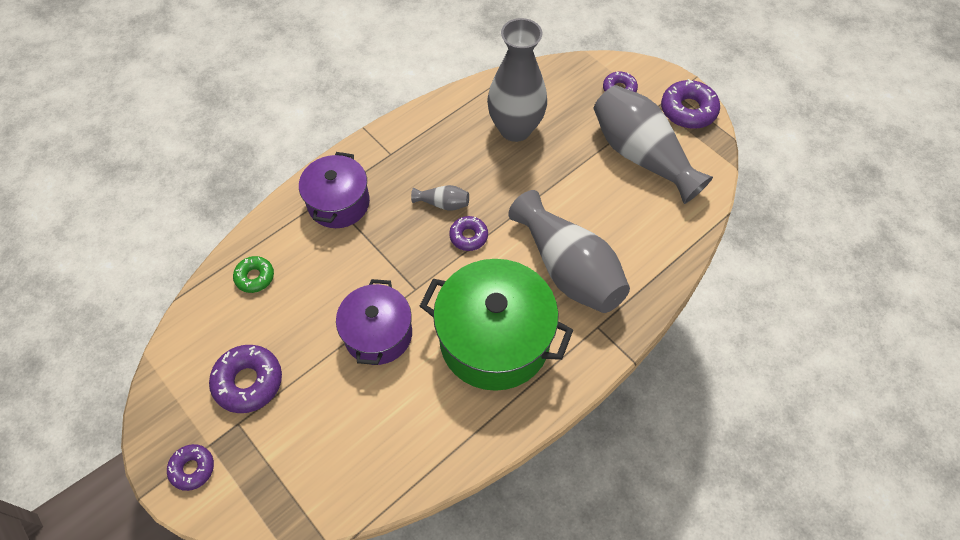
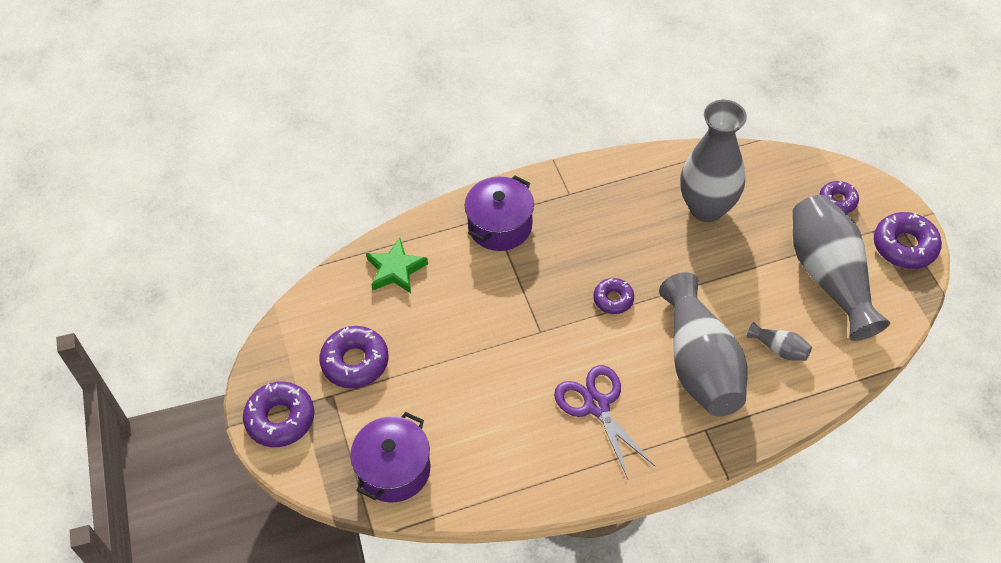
camera: 25 degrees right, 5 degrees down
(192, 468) = (280, 419): purple donut -> purple donut, size x1.64
(255, 277) = (396, 270): green donut -> green star
(378, 334) = (488, 361): purple pot -> purple pot (394, 470)
(443, 203) = (601, 259): grey vase -> grey vase (779, 349)
(494, 340) = (597, 405): green pot -> purple scissors

